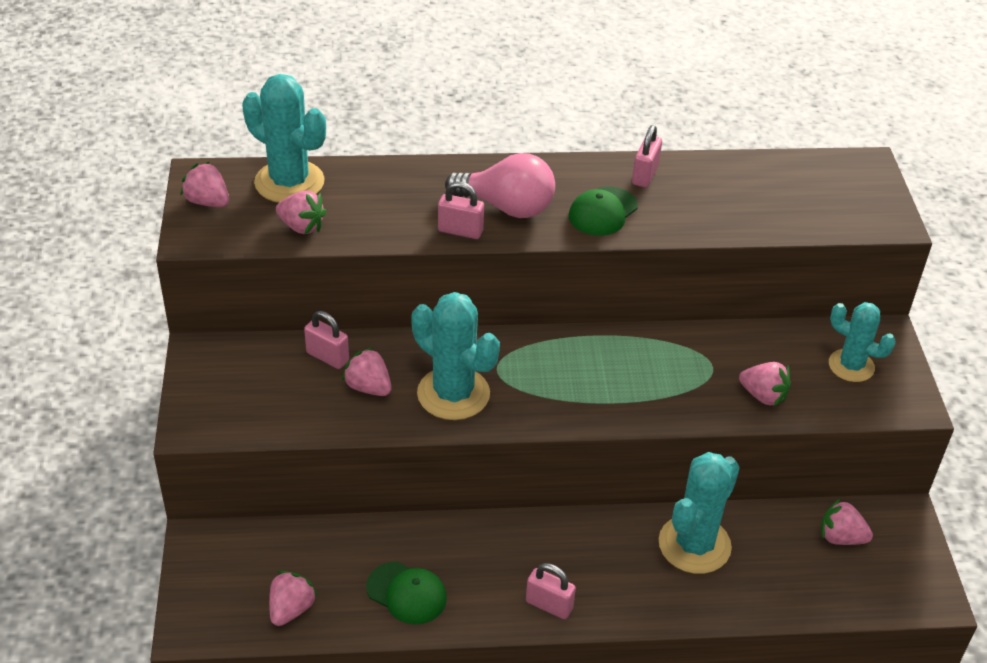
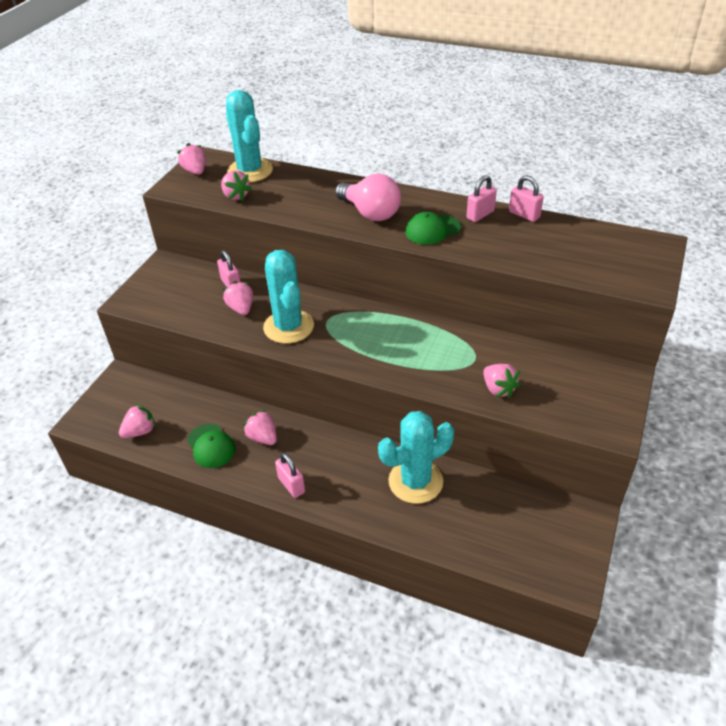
camera: 30 degrees right, 0 degrees up
(460, 231) = (329, 220): pink padlock -> pink padlock (524, 215)
(840, 537) = (527, 514): pink strawberry -> pink strawberry (263, 437)
(851, 366) = (581, 389): turquoise cactus -> none

